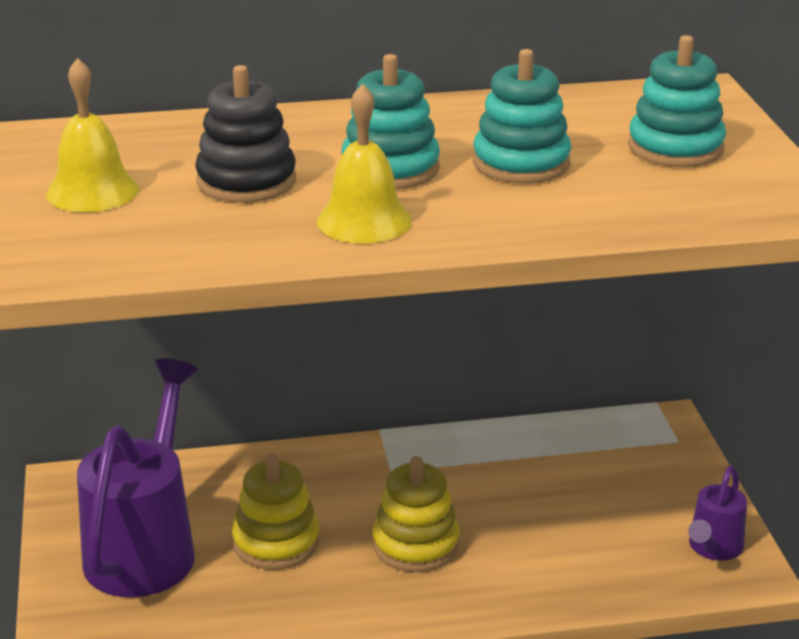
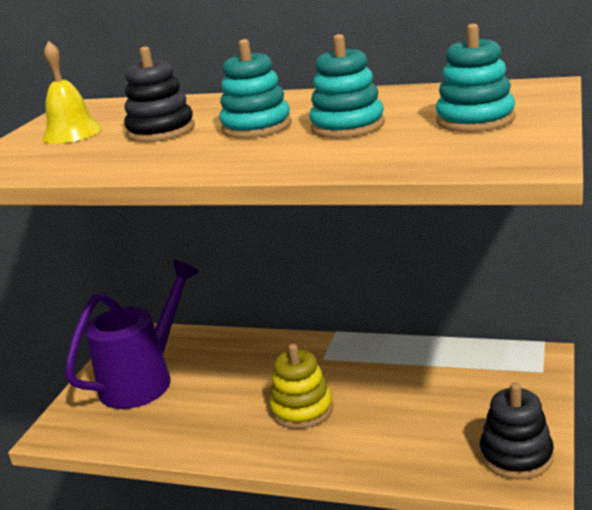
camera: 30 degrees right, 5 degrees down
(276, 542) = (218, 391): yellow stacking toy -> none
(364, 221) = (198, 155): yellow bell -> none
(713, 548) = (516, 456): purple watering can -> black stacking toy

